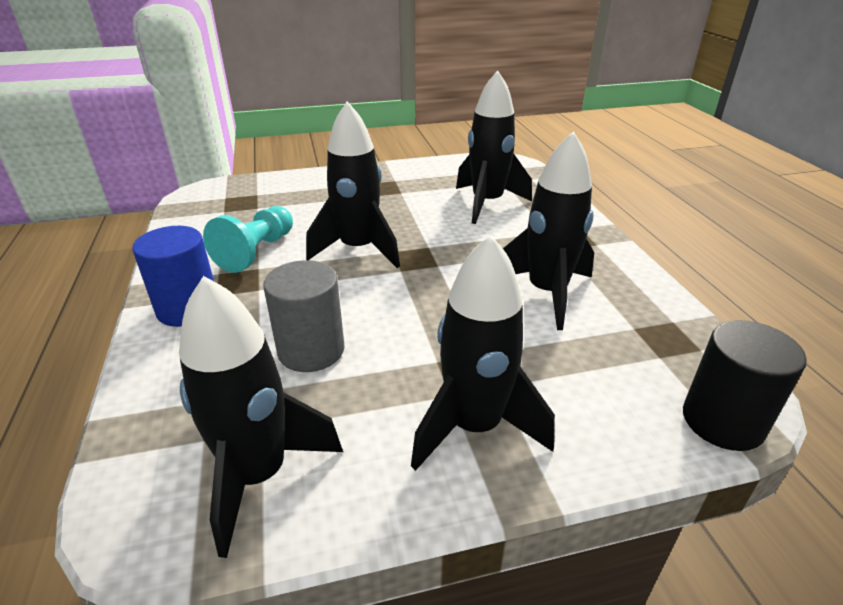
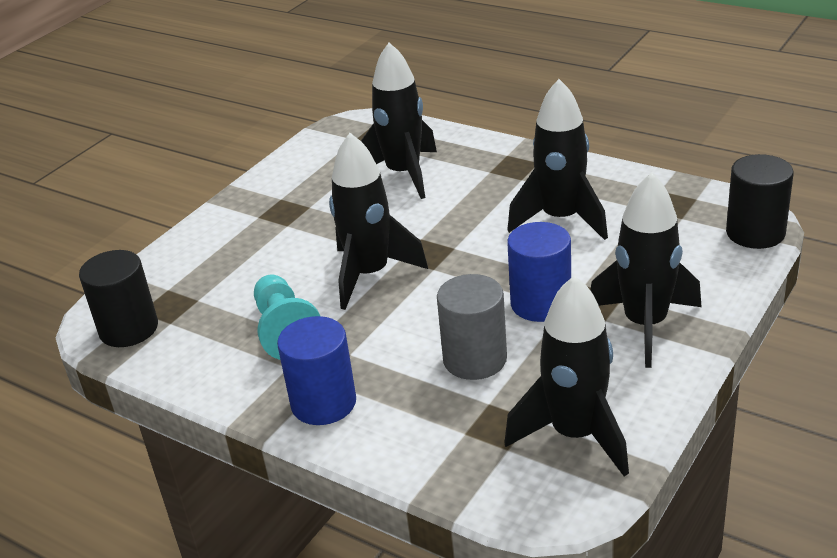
camera: 40 degrees left, 0 degrees up
(203, 202) = (129, 329): none -> black cylinder
(425, 344) = (540, 303): none -> blue cylinder

